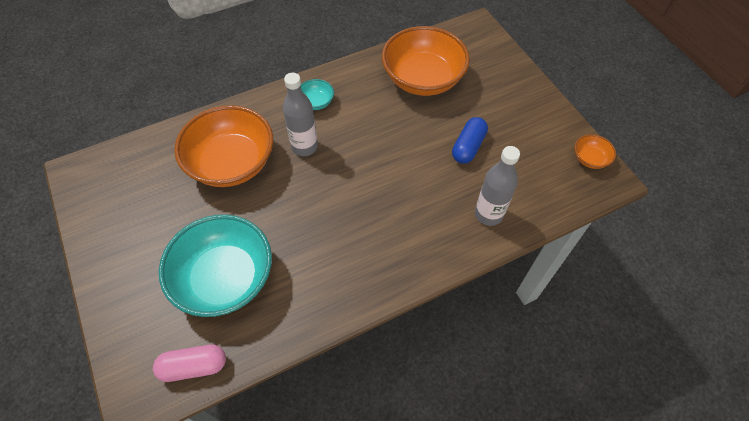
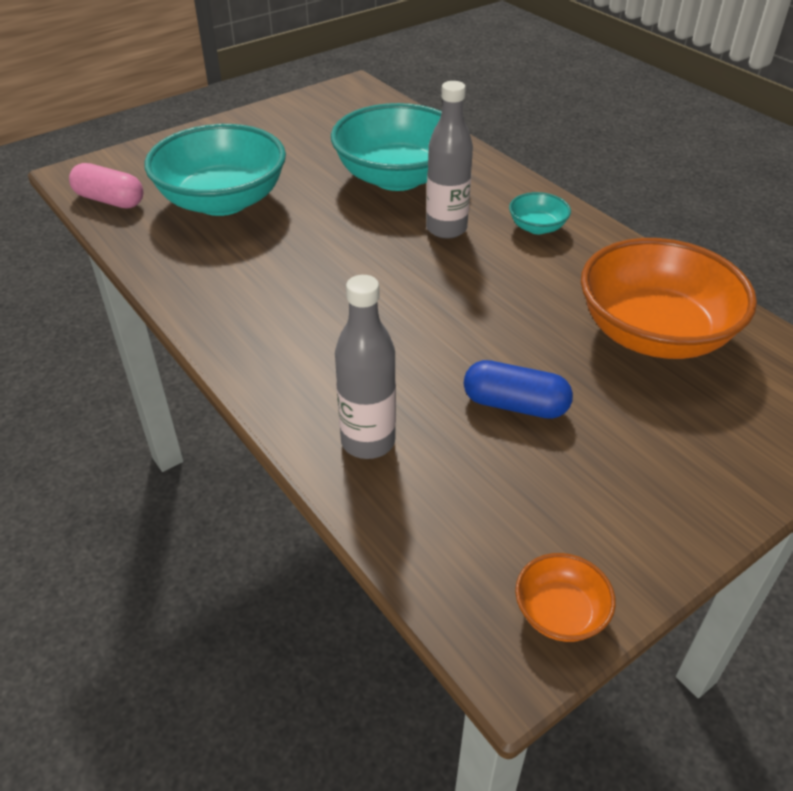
camera: 80 degrees right, 15 degrees down
(193, 366) = (110, 200): pink capsule -> pink capsule turned 45 degrees counterclockwise
(232, 163) = (397, 177): orange bowl -> turquoise bowl

